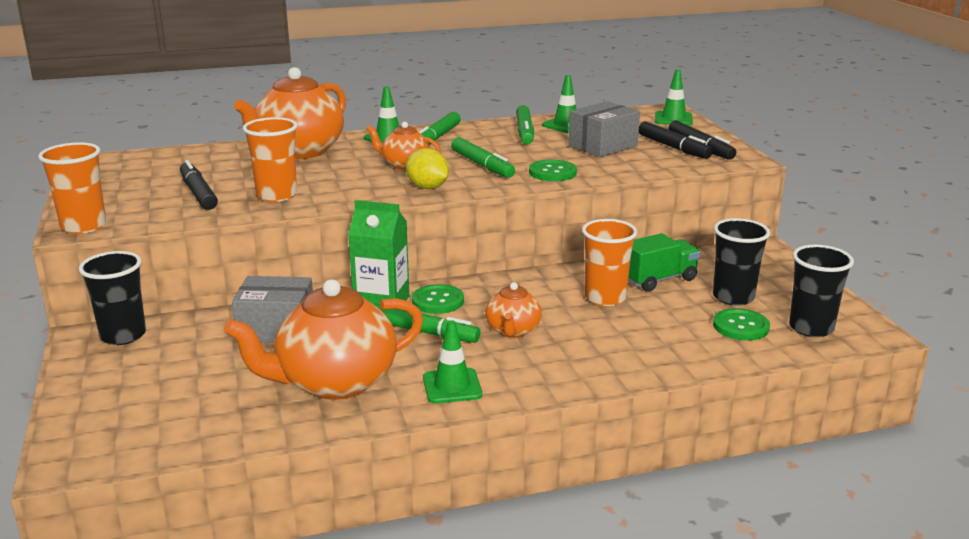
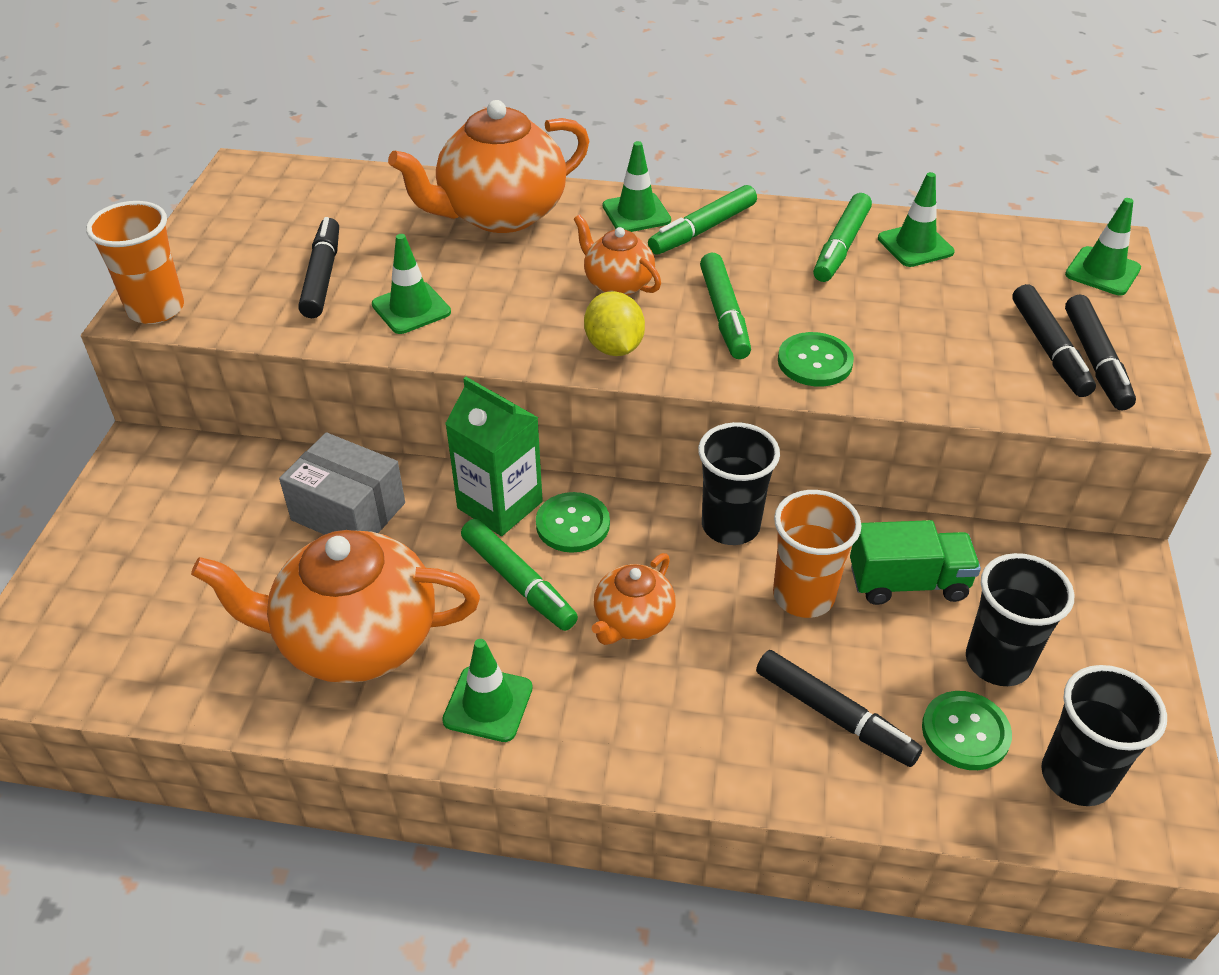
camera: 25 degrees right, 20 degrees up
(123, 335) = (178, 464): black cup -> black cup (730, 526)
(277, 195) = (411, 308): orange cup -> green traffic cone
(603, 146) = (937, 315): grey box -> none
(665, 338) = (834, 715): none -> black marker

